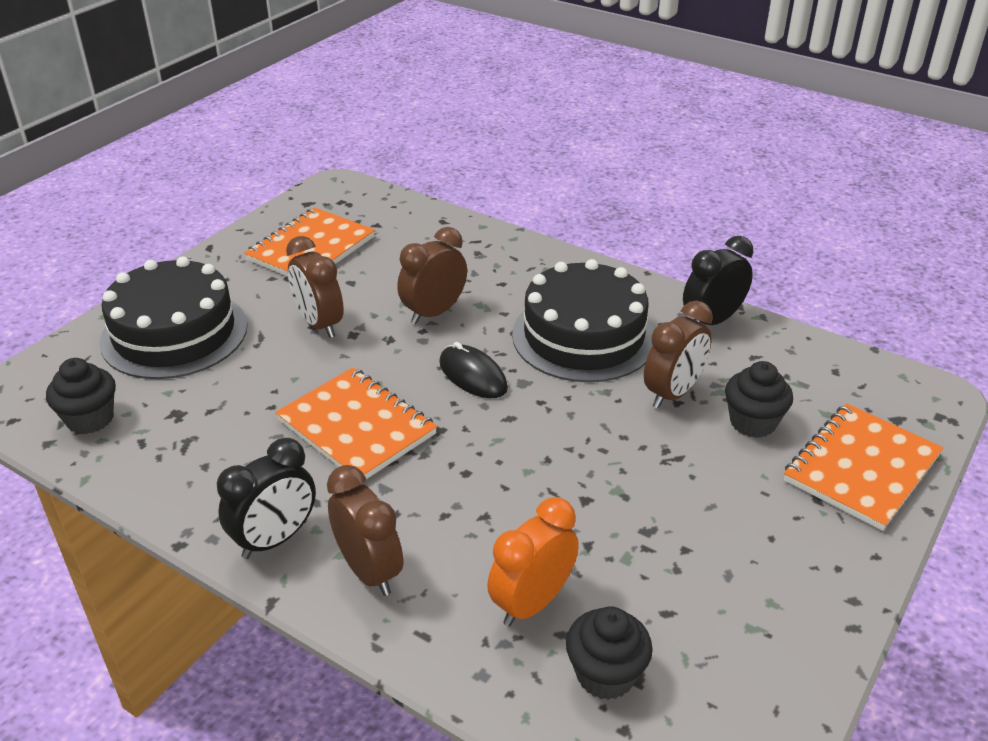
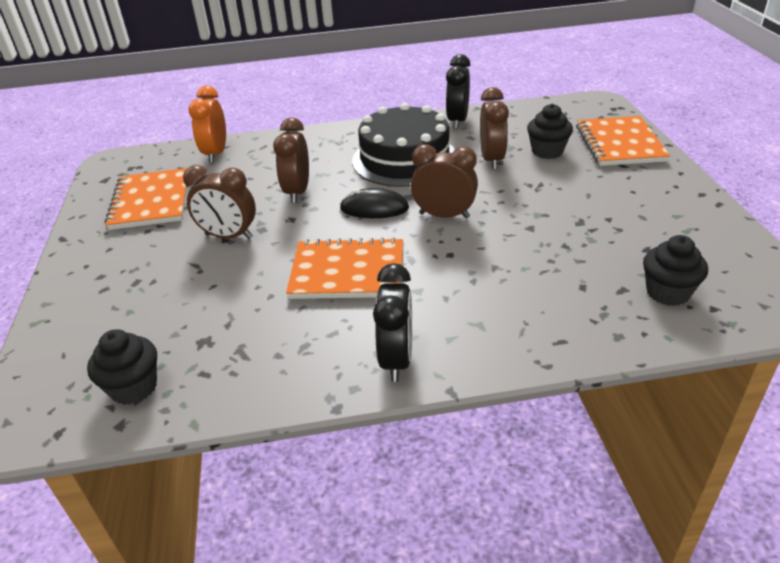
camera: 40 degrees left, 0 degrees up
(174, 333) = (120, 299): black cake -> none
(369, 571) = (480, 334): brown clock -> brown clock (444, 215)
(532, 603) = (584, 287): orange clock -> orange clock (216, 154)

